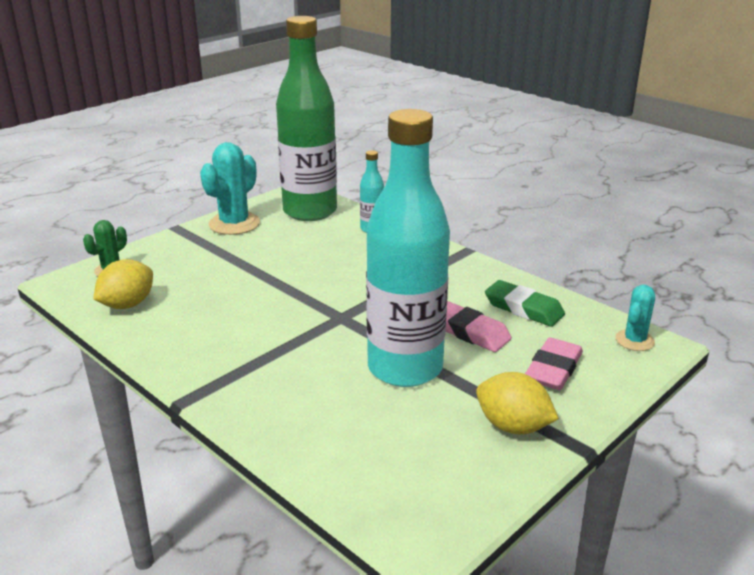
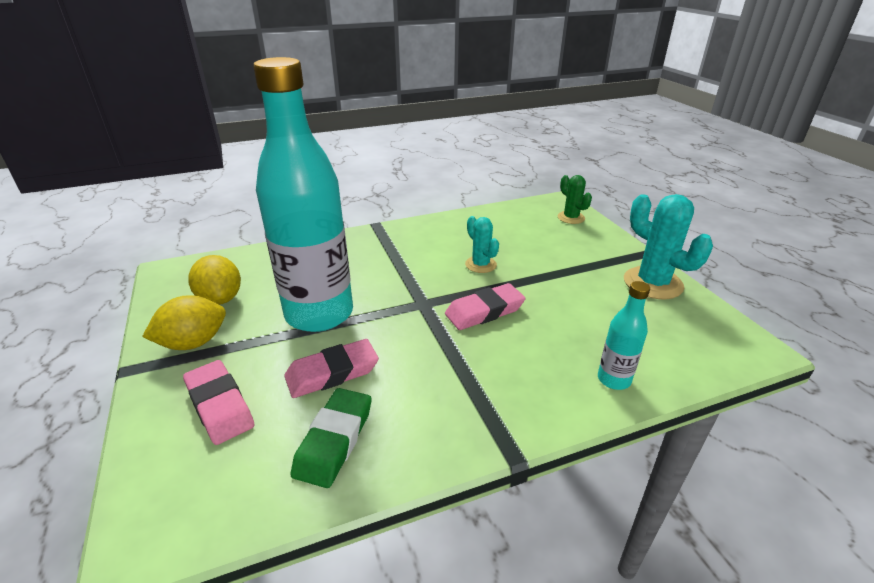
camera: 115 degrees right, 5 degrees up
(127, 305) = (511, 219): yellow lemon -> yellow lemon (220, 299)
(310, 211) = (682, 341): green bottle -> none
(330, 285) = (484, 311): none -> pink eraser
(523, 308) = (334, 440): green eraser -> green eraser turned 45 degrees counterclockwise
(634, 340) = (176, 519): turquoise cactus -> turquoise cactus (480, 264)

